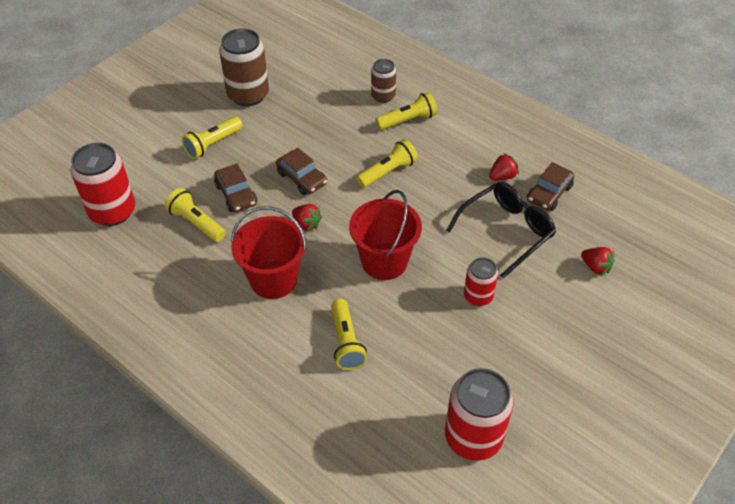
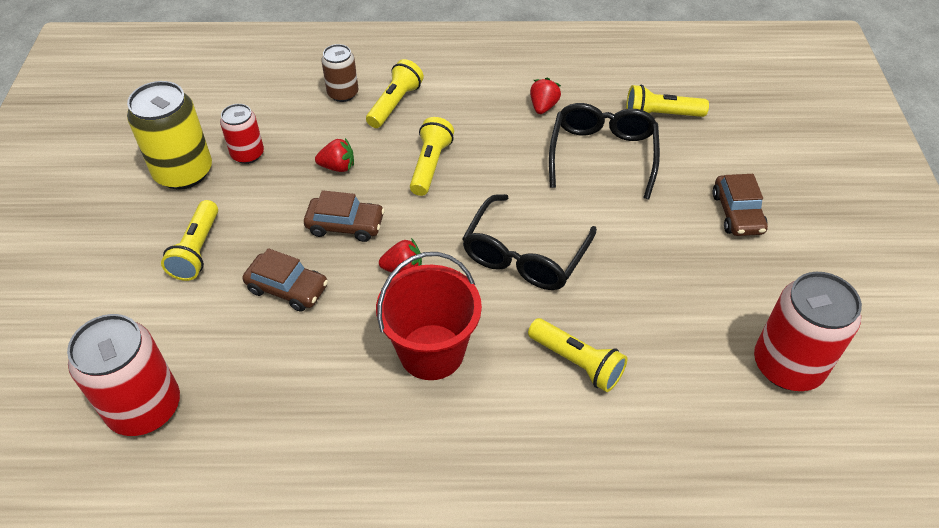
camera: 40 degrees left, 0 degrees up
(196, 223) = (272, 350): yellow flashlight -> yellow flashlight (660, 115)
(248, 95) = (183, 172): brown can -> yellow can
(384, 261) = (524, 255): red bucket -> black glasses
(478, 296) = (645, 230): red can -> red can (247, 154)
(549, 193) = (600, 98): brown car -> brown car (737, 213)
(595, 267) = (708, 140): red strawberry -> red strawberry (338, 167)

